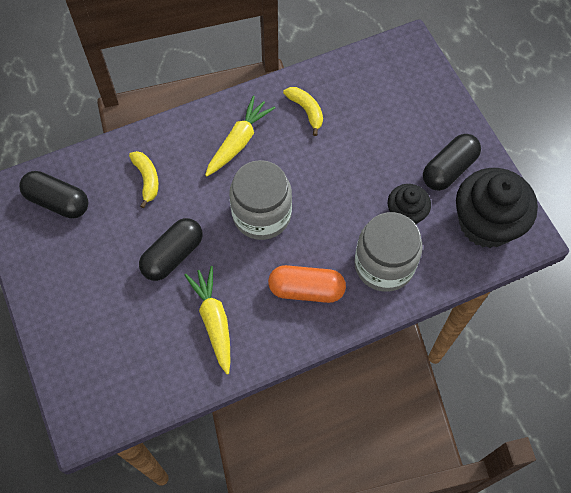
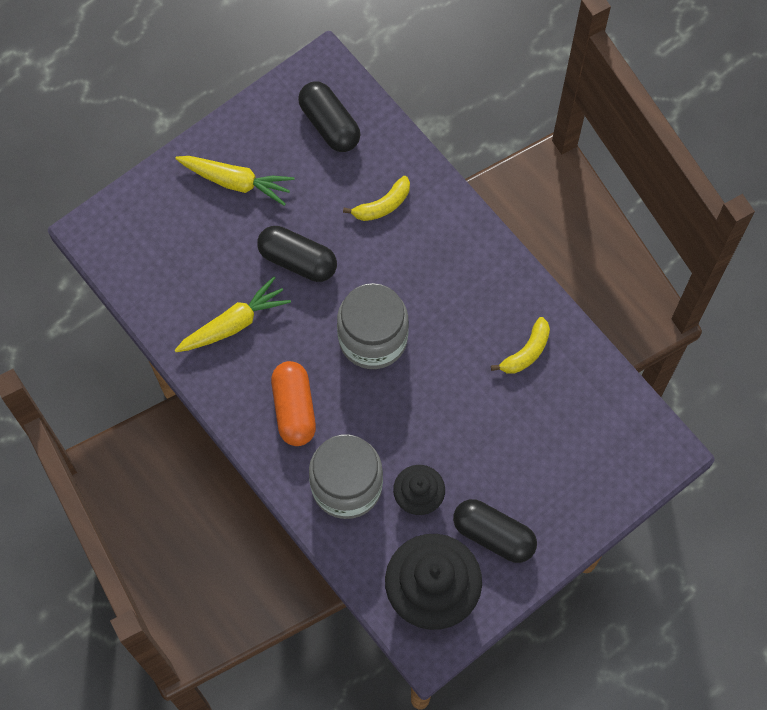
camera: 75 degrees right, 5 degrees up
(58, 201) = (329, 124): black capsule -> black capsule turned 45 degrees counterclockwise
(239, 141) = (461, 288): yellow carrot -> yellow carrot (236, 182)

